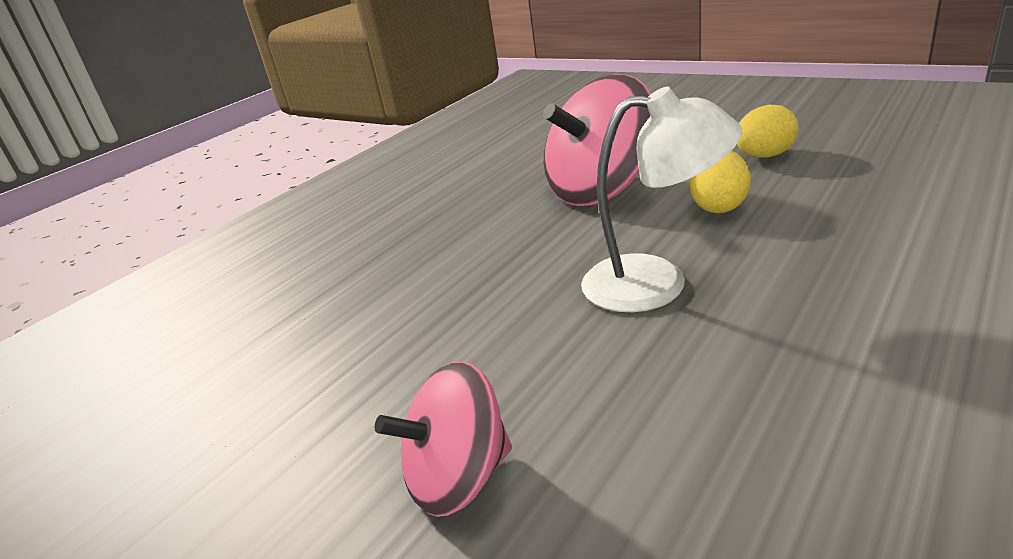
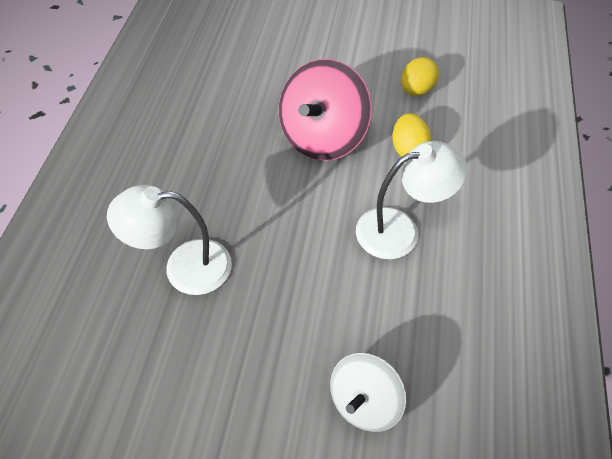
camera: 30 degrees left, 25 degrees up
(340, 284) = (184, 267): none -> white lamp
(459, 477) = (364, 402): pink spinning top -> white spinning top

